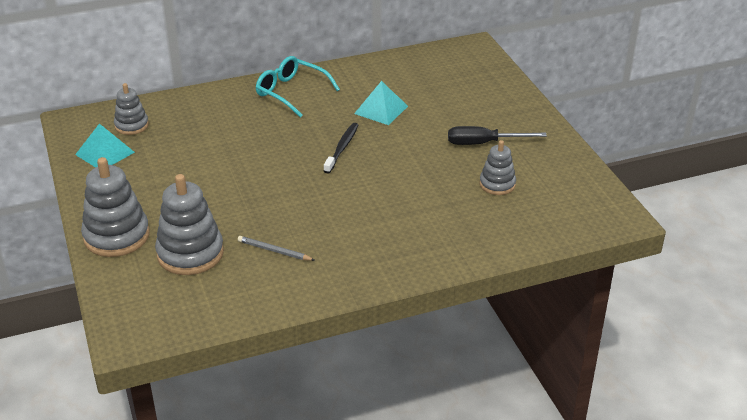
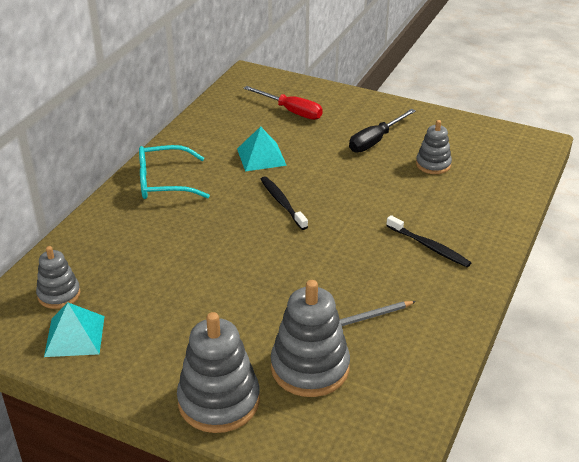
camera: 45 degrees left, 0 degrees up
(389, 235) = (429, 247): none -> black toothbrush
(458, 89) = (291, 111): none -> red screwdriver

